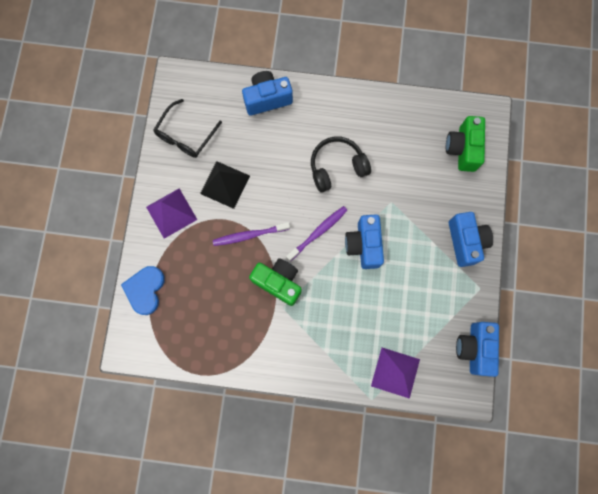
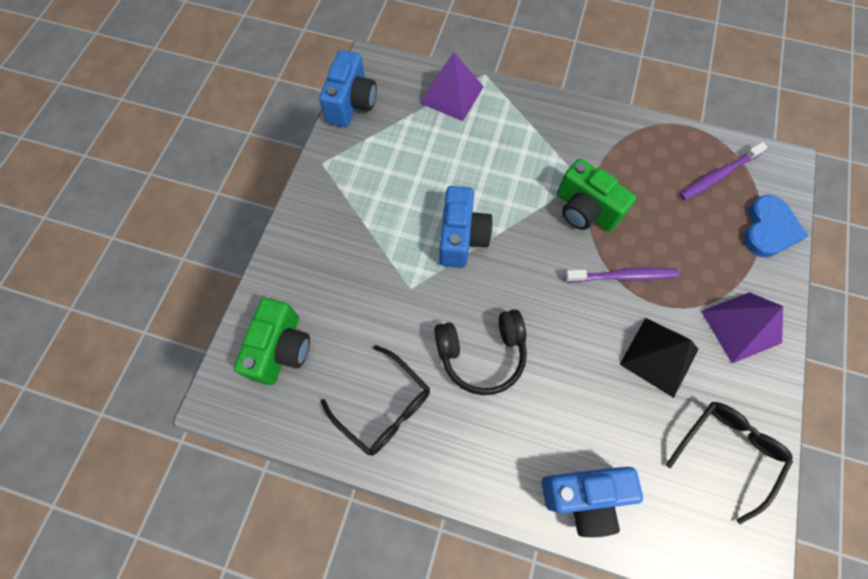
camera: 170 degrees left, 10 degrees down
(318, 233) = (524, 264): purple toothbrush -> purple toothbrush (718, 175)
(390, 126) = (383, 406): none -> black glasses
(465, 241) = (321, 220): blue camera -> none

